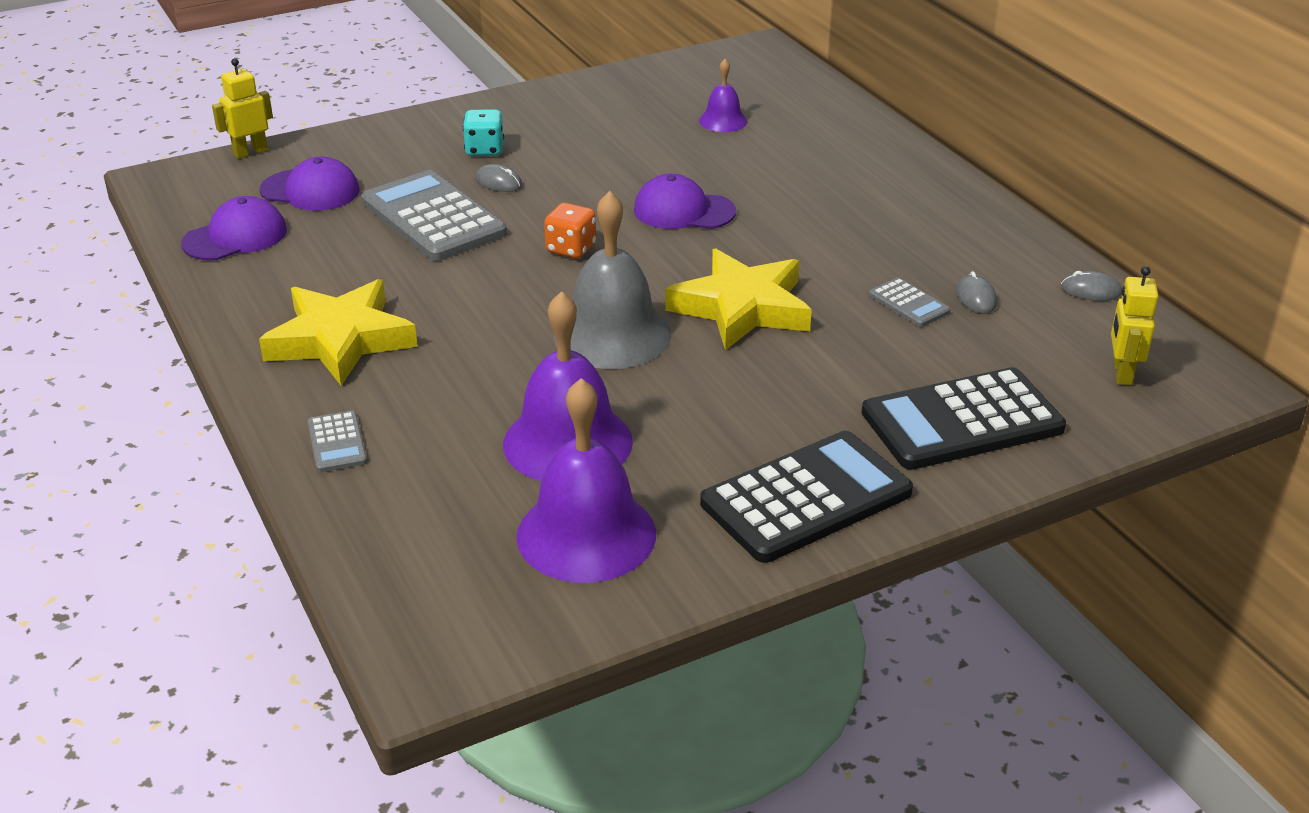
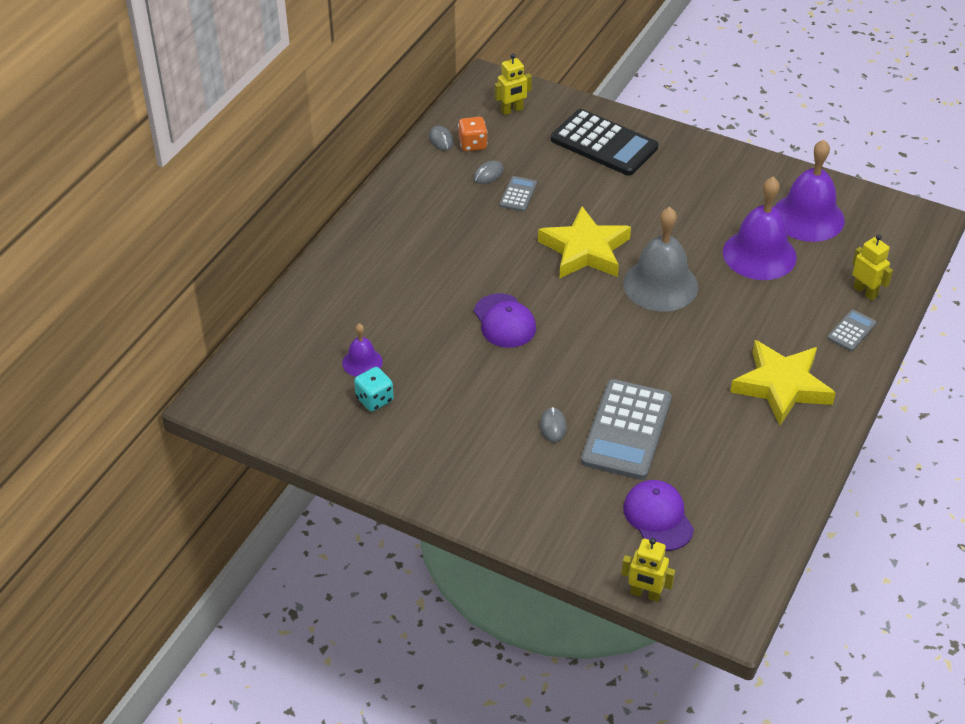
camera: 125 degrees left, 10 degrees up
(235, 237) = (746, 513): purple cap -> none
(380, 498) = (865, 292): none -> yellow robot
(484, 150) = (517, 461): turquoise dice -> turquoise dice (374, 399)
(571, 249) = (596, 346): orange dice -> orange dice (472, 144)
(806, 498) = (710, 167): black calculator -> none

